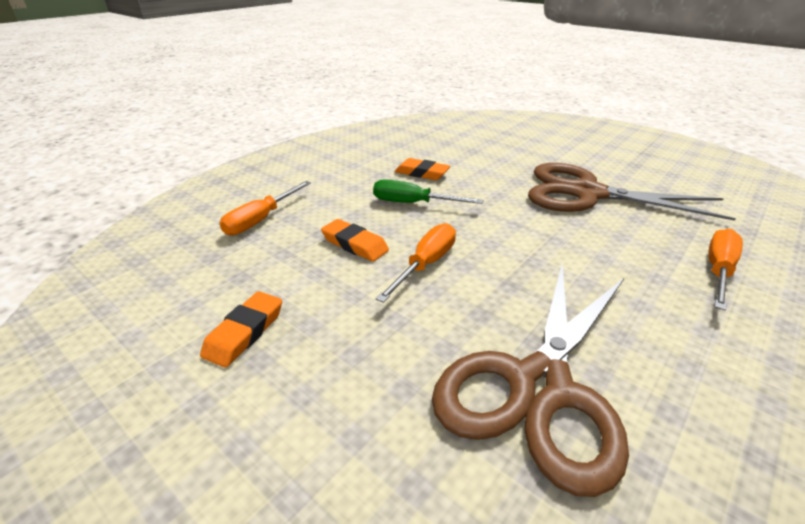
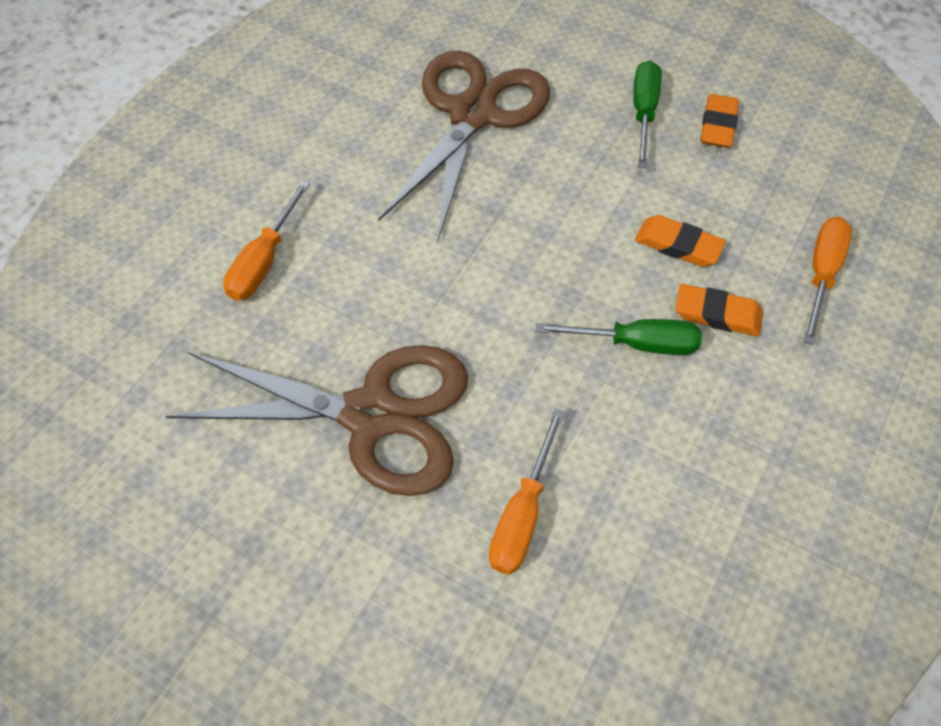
camera: 170 degrees right, 25 degrees up
(319, 359) = (643, 113): none -> green screwdriver
(422, 173) = (648, 441): orange eraser -> orange eraser (717, 314)
(425, 264) = (586, 225): orange screwdriver -> orange screwdriver (522, 513)

